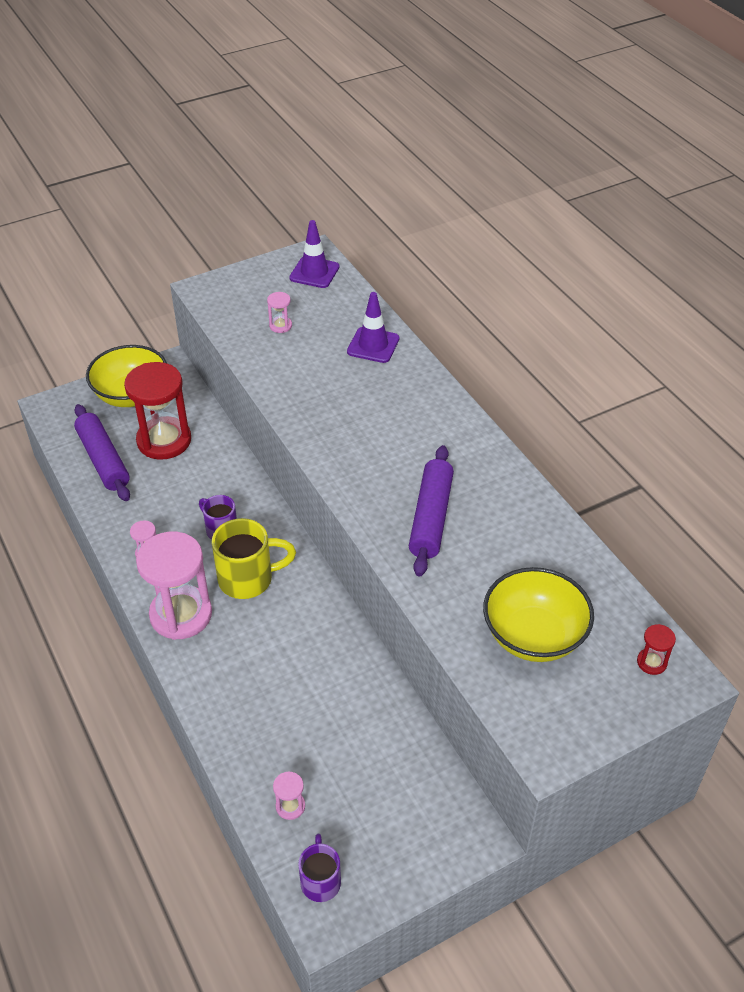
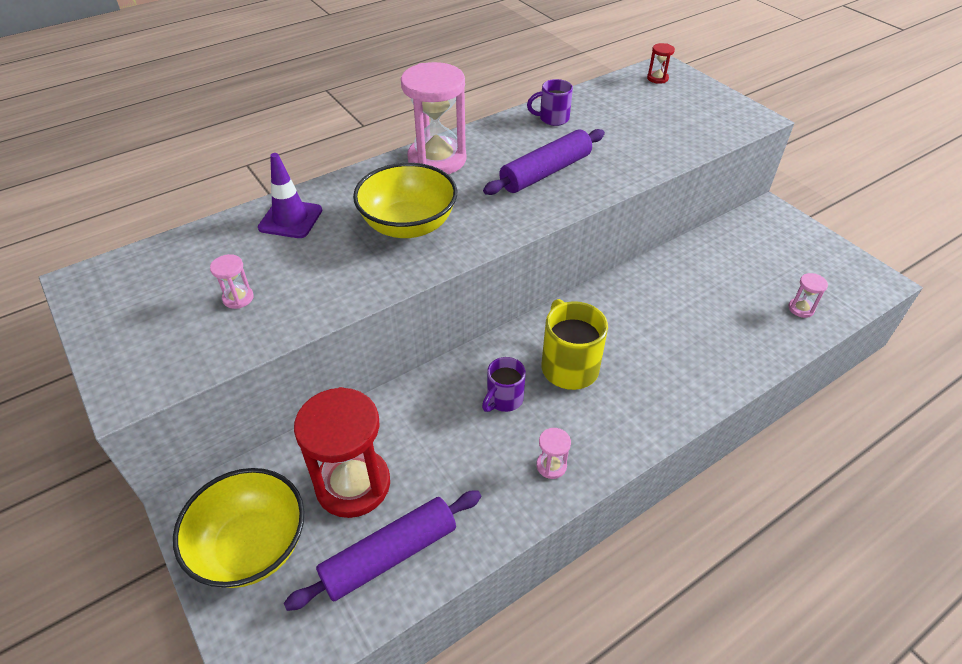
camera: 95 degrees left, 0 degrees up
(181, 614) = (630, 417): pink hourglass -> pink hourglass (437, 159)
(314, 272) = (129, 277): purple traffic cone -> none
(320, 881) = (851, 286): purple mug -> purple mug (552, 119)
(431, 517) = (545, 172): purple rolling pin -> purple rolling pin turned 45 degrees counterclockwise
(534, 636) = (656, 122): yellow bowl -> yellow bowl (408, 225)

